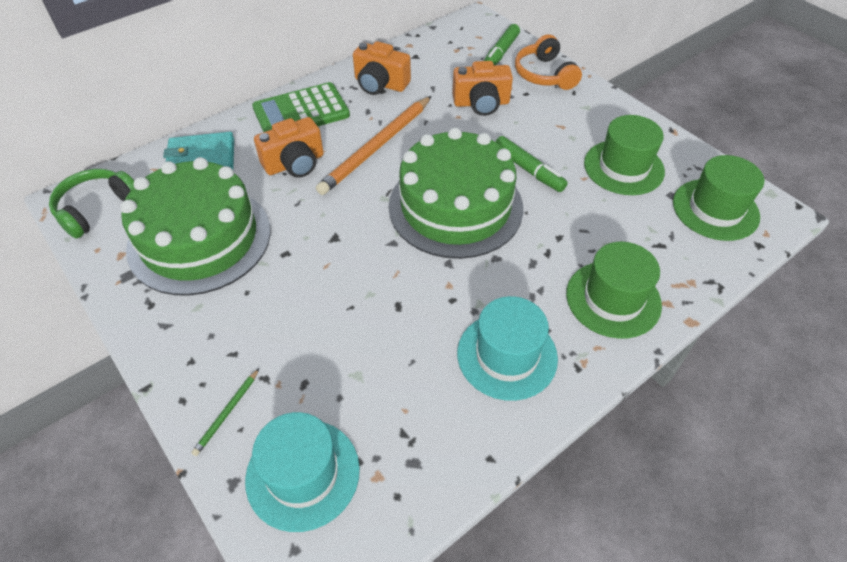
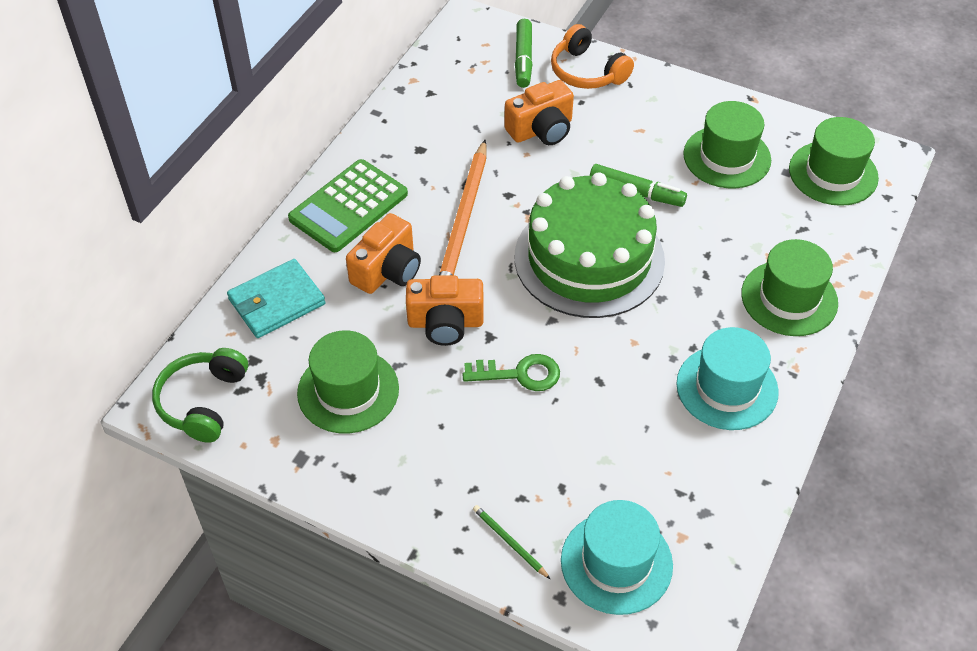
camera: 25 degrees left, 0 degrees up
(199, 239) = (348, 391): green cake -> green hat
(227, 413) = (510, 542): green pencil -> green pencil turned 135 degrees clockwise
(337, 275) = (519, 374): none -> green key
(380, 84) = (414, 141): orange camera -> orange camera (445, 323)

